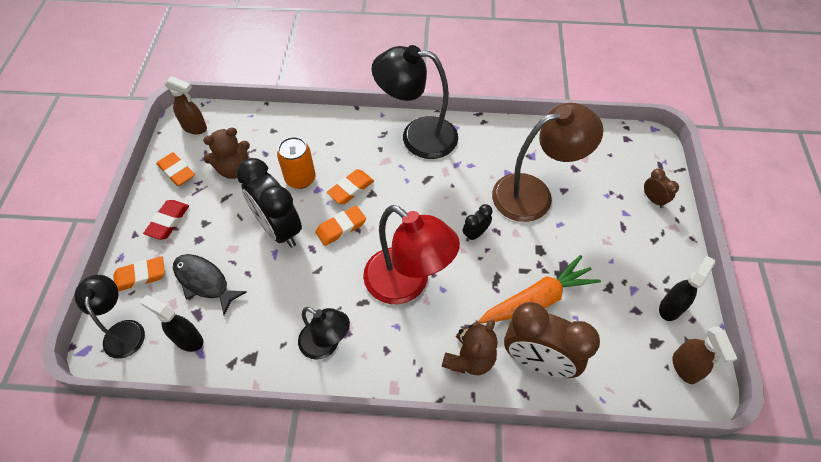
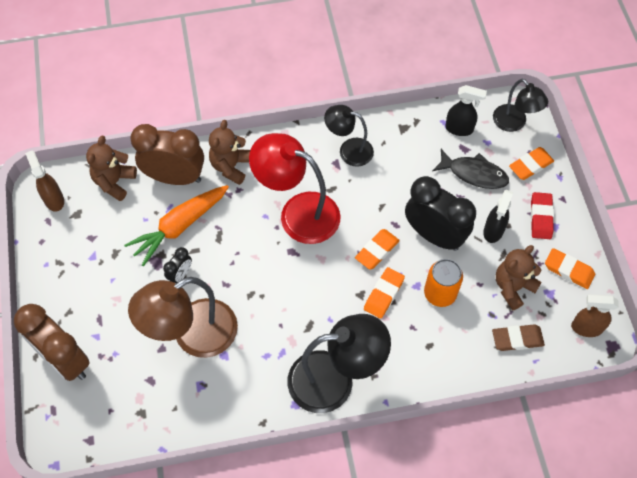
camera: 165 degrees right, 5 degrees up
(255, 132) = (517, 339): none -> brown eraser
(475, 234) = (246, 276): black clock -> black clock (180, 274)
(612, 373) = (114, 182): none -> brown teddy bear
(653, 199) = (65, 360): brown clock -> brown clock, size x2.19
(670, 307) = (60, 247): black spray bottle -> black spray bottle (493, 231)

